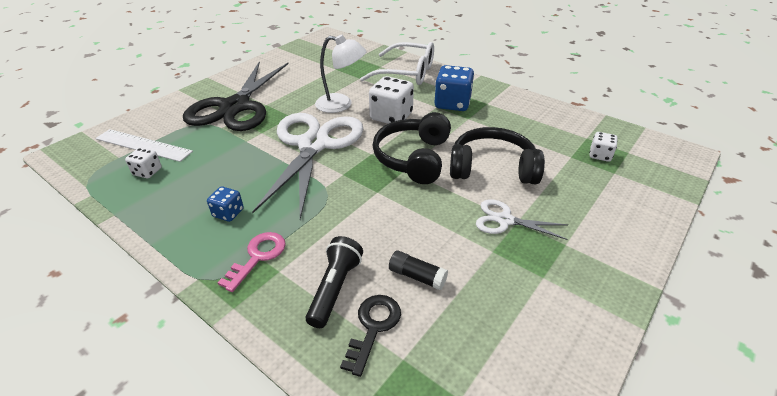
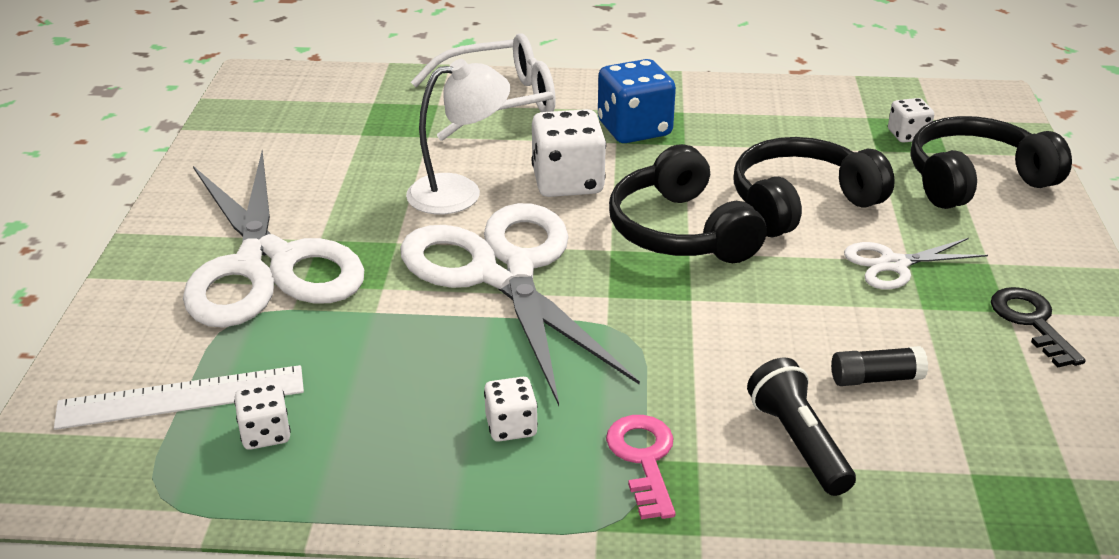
camera: 35 degrees left, 5 degrees down
(228, 213) = (511, 426): blue dice -> white dice
(235, 107) = (265, 264): black scissors -> white scissors
(373, 327) = (898, 459): black key -> black key (1031, 322)
(614, 194) = (975, 180): none -> black headphones

